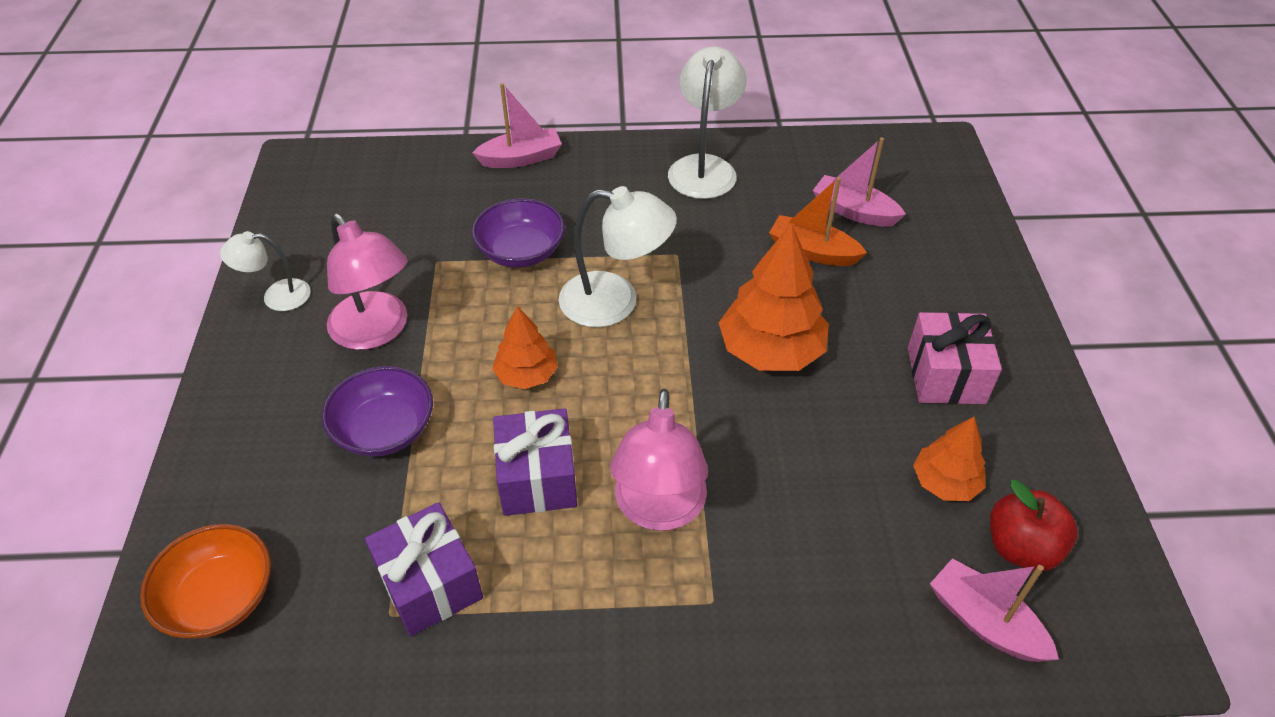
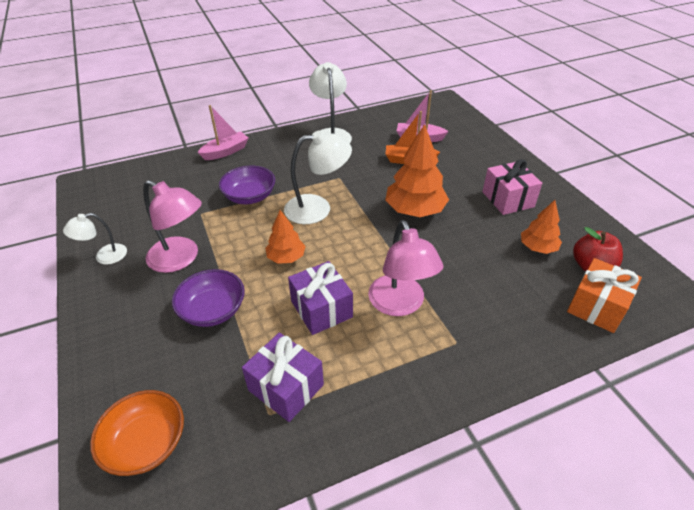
camera: 20 degrees left, 5 degrees down
(984, 622) = (597, 306): pink boat -> orange gift

